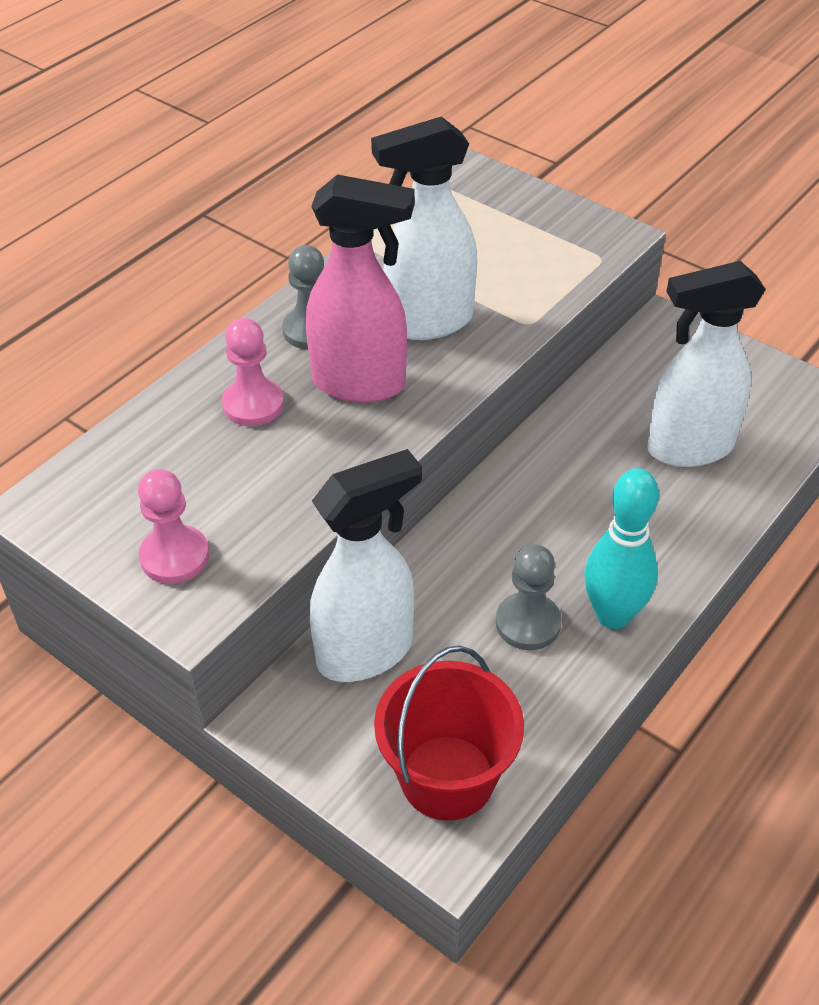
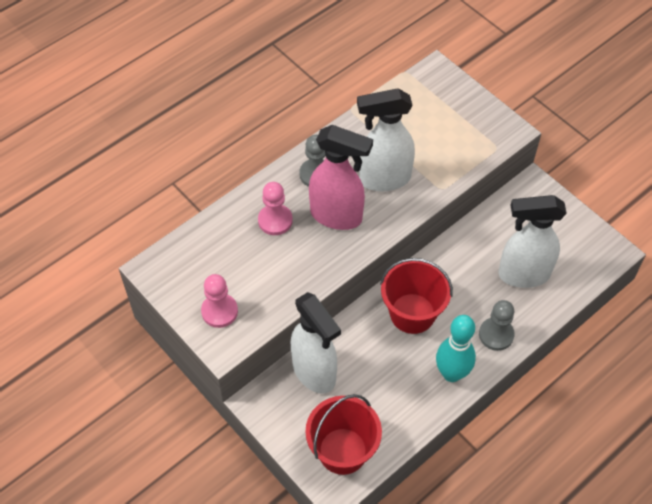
camera: 10 degrees right, 10 degrees up
(366, 652) = (314, 373): white spray bottle -> white spray bottle turned 75 degrees clockwise
(519, 532) = (412, 313): none -> red bucket
(528, 623) = (404, 370): grey pawn -> grey pawn (496, 335)

